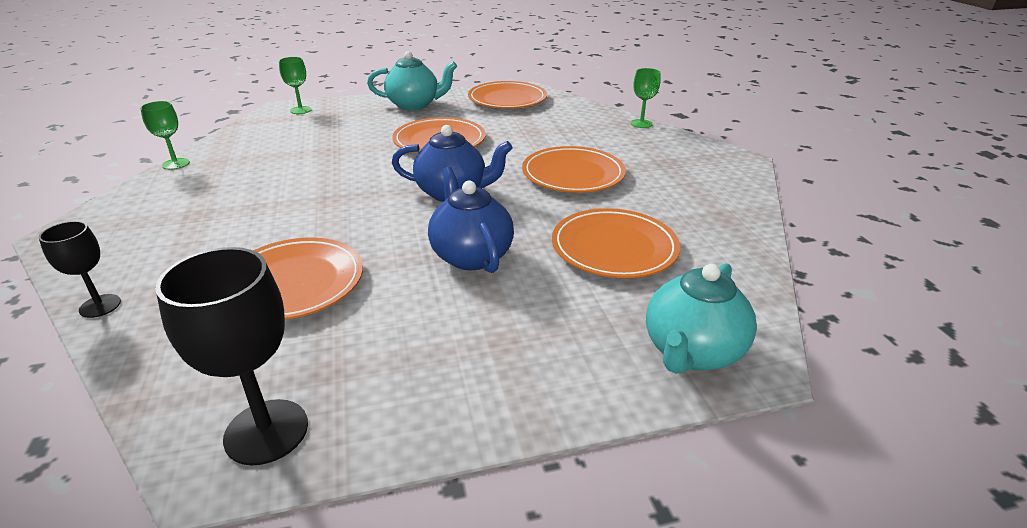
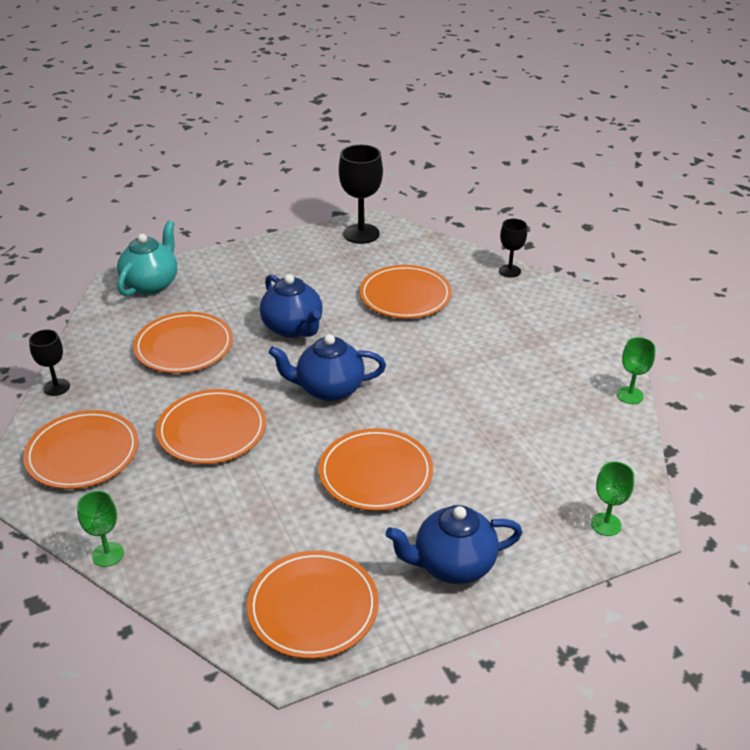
camera: 170 degrees right, 5 degrees up
(414, 105) = (453, 565): turquoise teapot -> blue teapot
(689, 170) = (83, 453): none -> orange plate
(751, 221) = (56, 387): none -> black goblet

